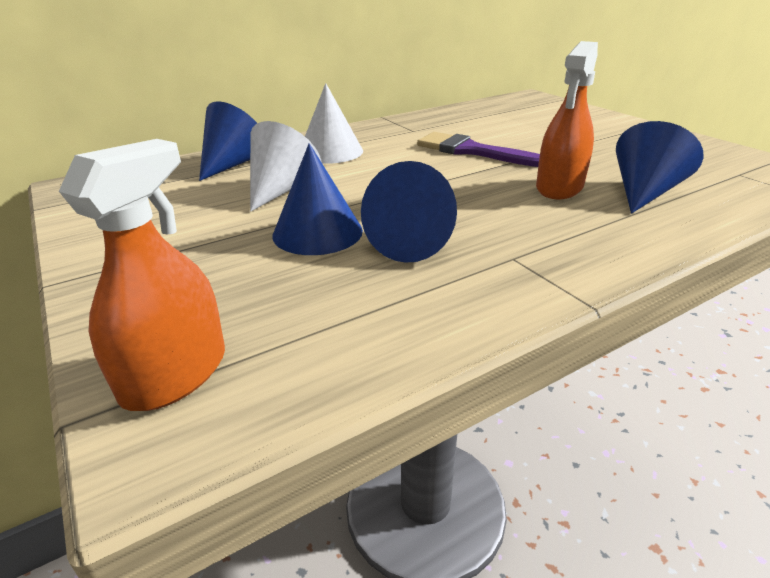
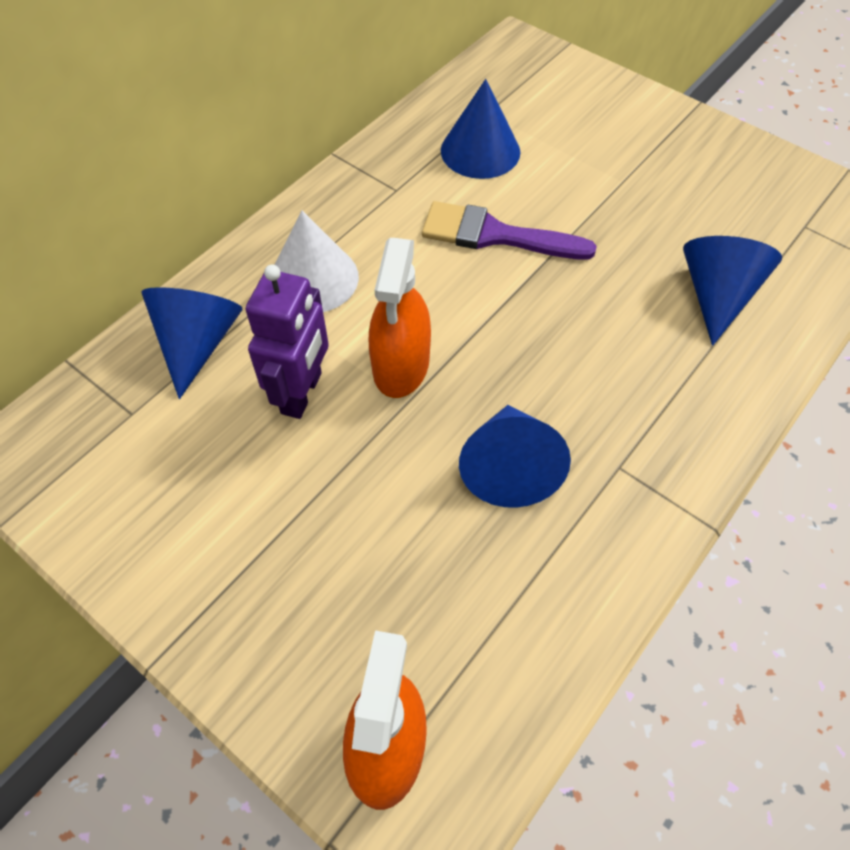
camera: 20 degrees left, 25 degrees up
(282, 189) = (302, 393): white cone -> purple robot
(317, 232) = (396, 477): blue cone -> blue cone (480, 151)
(559, 187) = (625, 306): orange spray bottle -> orange spray bottle (401, 365)

